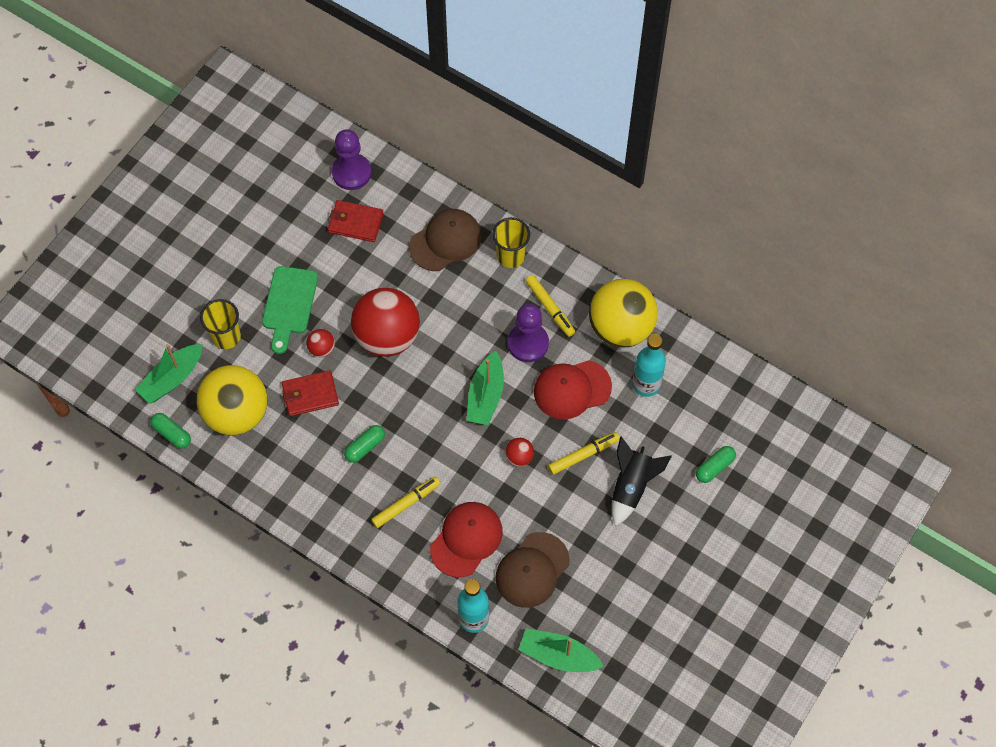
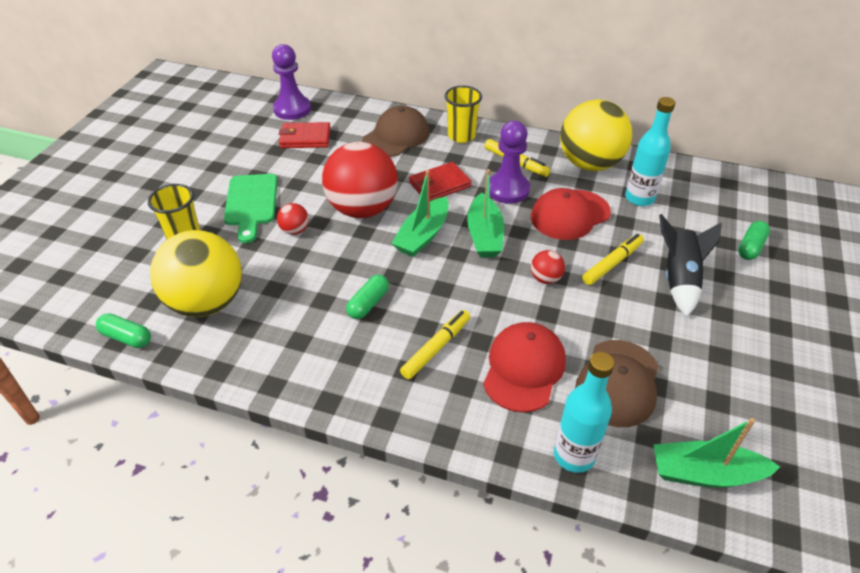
camera: 15 degrees left, 20 degrees down
(172, 378) = (124, 286): green boat -> green boat (423, 235)
(310, 395) = (291, 270): red wallet -> red wallet (439, 184)

